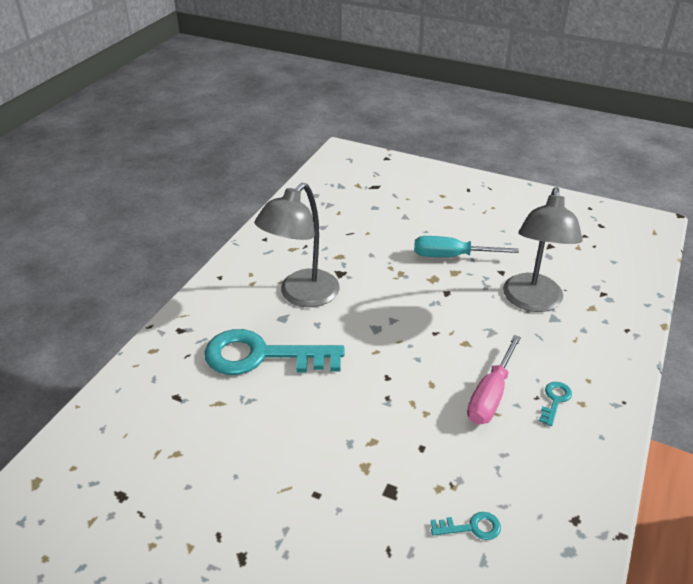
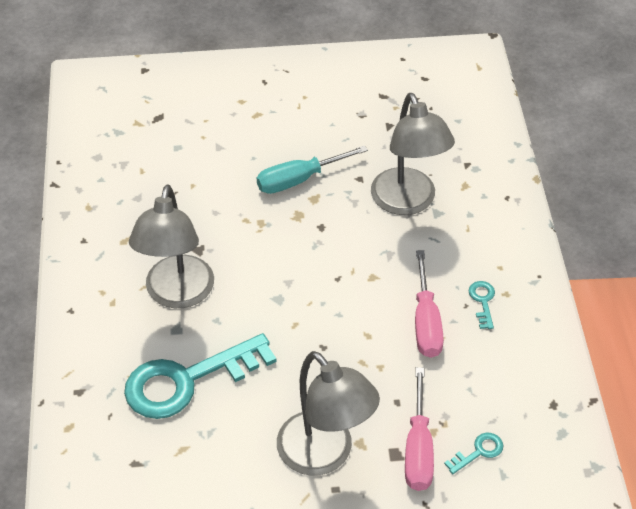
camera: 30 degrees left, 10 degrees up
(327, 462) = (325, 455): none -> grey lamp
(415, 496) = (418, 448): none -> pink screwdriver

